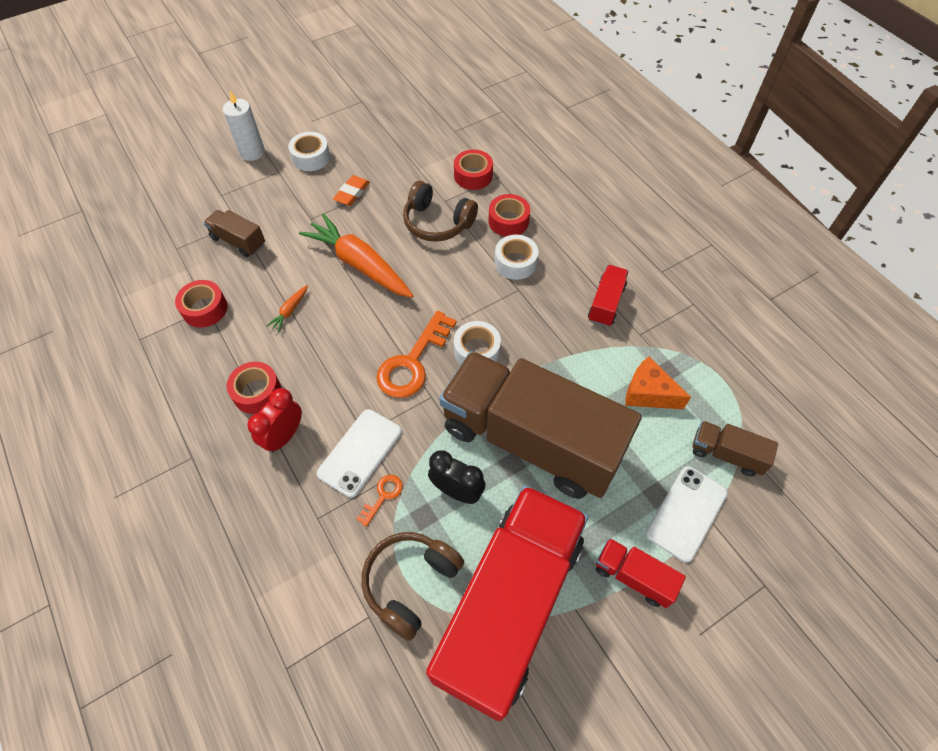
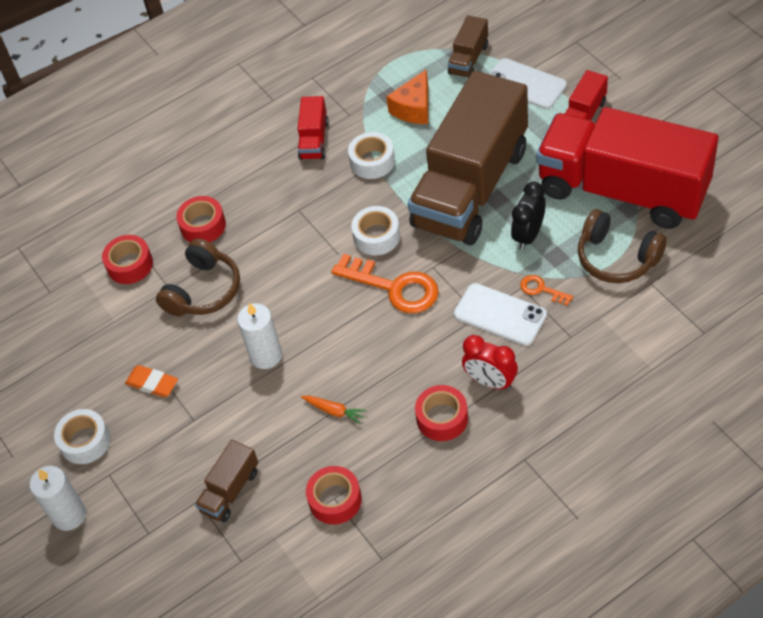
camera: 85 degrees left, 5 degrees down
(359, 264) = (266, 355): orange carrot -> white candle
(515, 262) = (262, 215): white tape -> white tape (372, 161)
(606, 303) = (314, 140): red truck -> red truck turned 105 degrees counterclockwise

